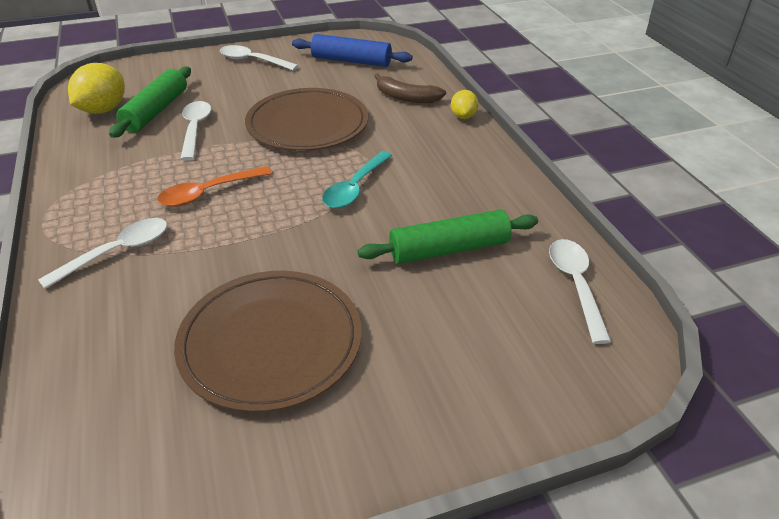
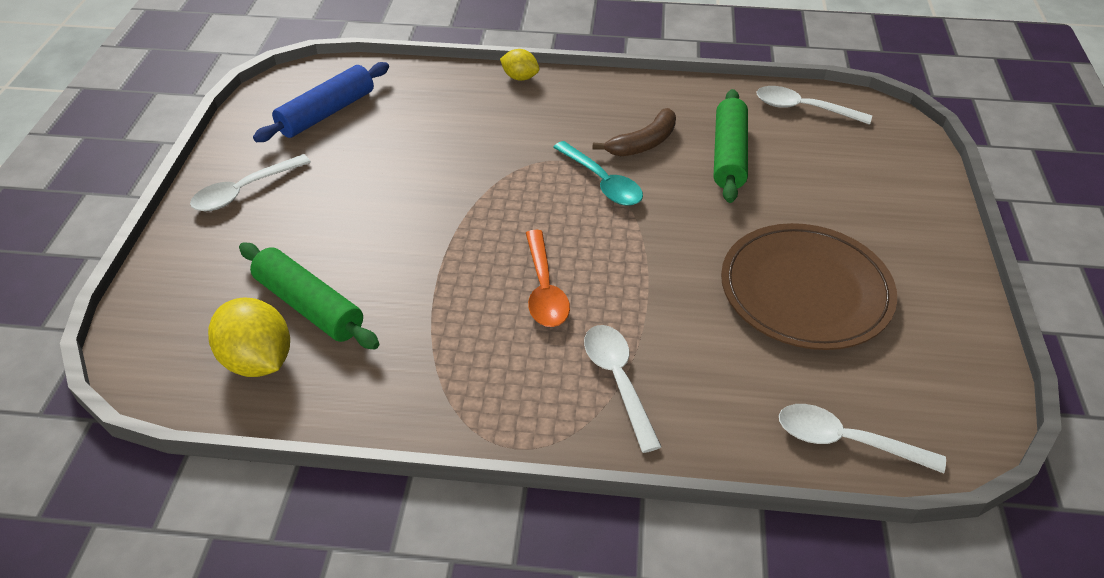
camera: 65 degrees left, 5 degrees up
(195, 129) = (390, 276): white spoon -> white spoon (846, 441)
(307, 124) = (452, 183): brown plate -> none
(406, 97) = (451, 100): brown banana -> brown banana (643, 143)

